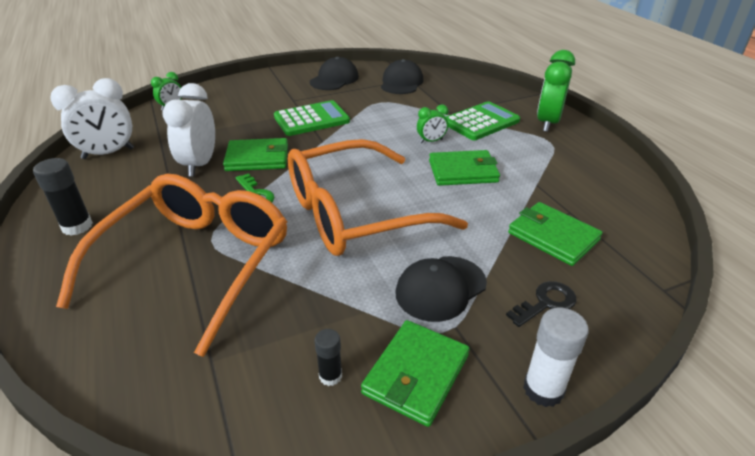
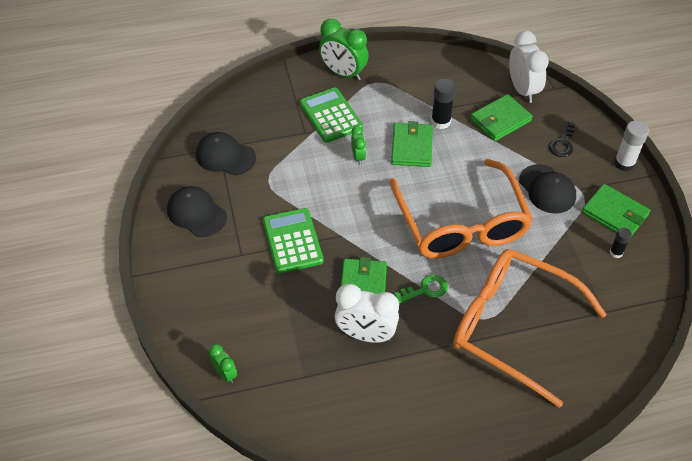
camera: 80 degrees left, 15 degrees up
(77, 226) = (455, 421): black glue stick -> black glue stick (440, 121)
(108, 153) = (327, 421): white clock -> white clock (522, 90)
(546, 303) = (562, 143): black key -> black key turned 135 degrees counterclockwise

